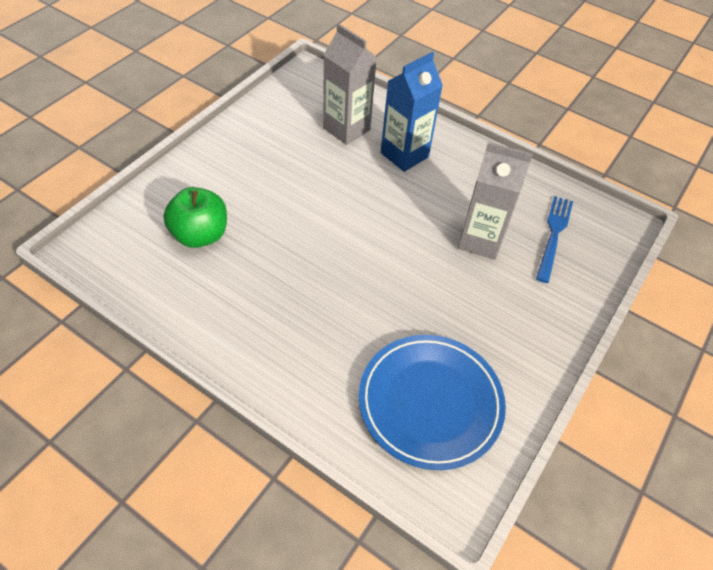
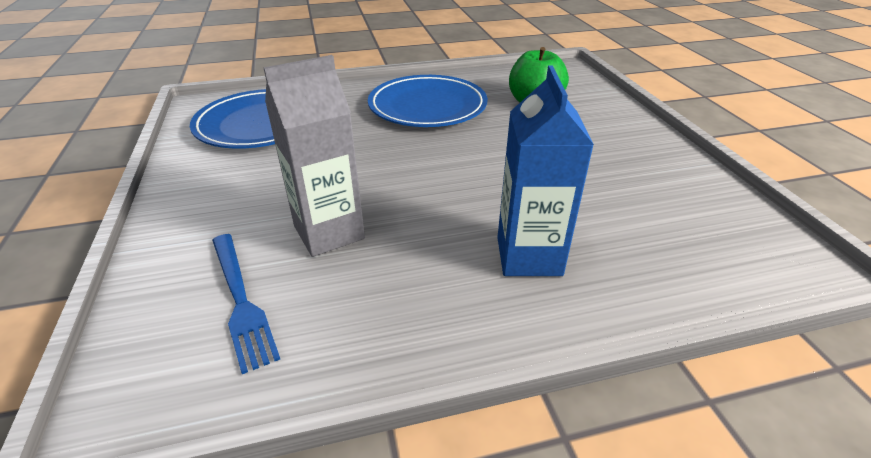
camera: 135 degrees right, 15 degrees down
(276, 303) = (427, 106): none -> blue plate
(346, 129) = (626, 234): grey carton -> none

